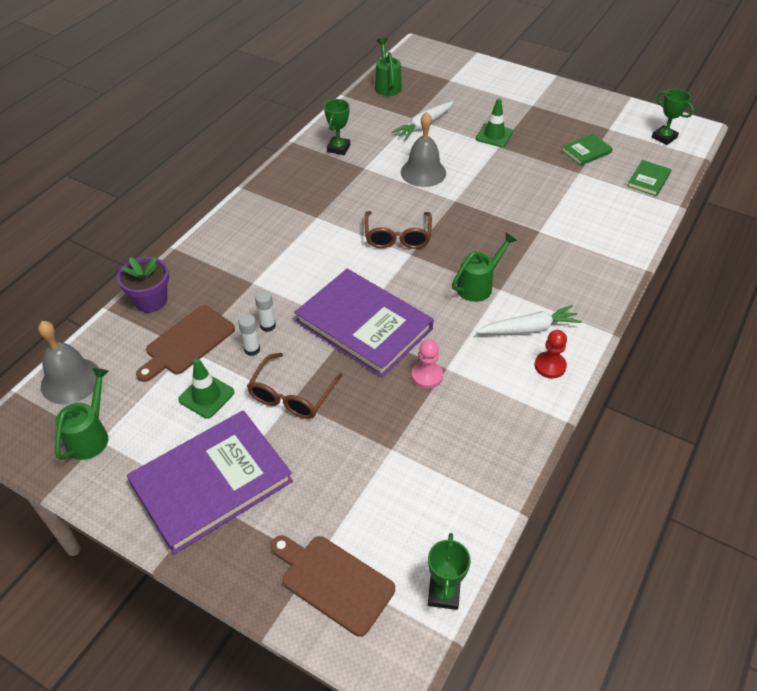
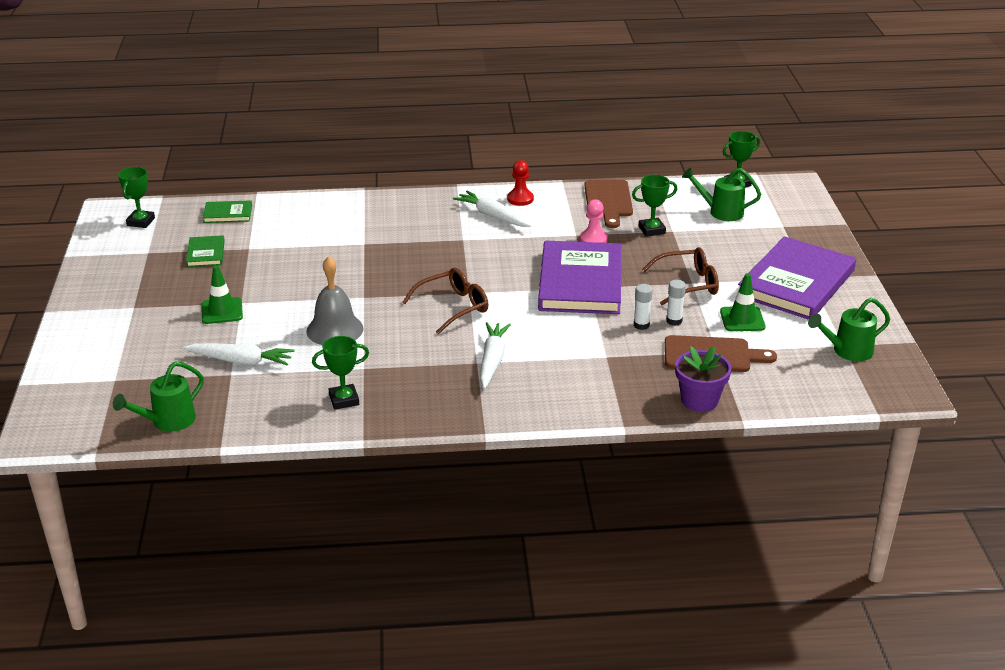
camera: 125 degrees left, 15 degrees down
(71, 380) = (827, 391): grey bell -> none
(211, 482) = (796, 283): purple book -> purple book turned 75 degrees counterclockwise
(310, 225) = (492, 360): none -> white carrot
(333, 581) = (784, 216): brown cutting board -> brown cutting board (608, 201)
(407, 432) = (651, 230): none -> green trophy
(478, 285) = (470, 249): green watering can -> green watering can (720, 212)
(586, 151) = (206, 253): green book -> green book turned 60 degrees clockwise

